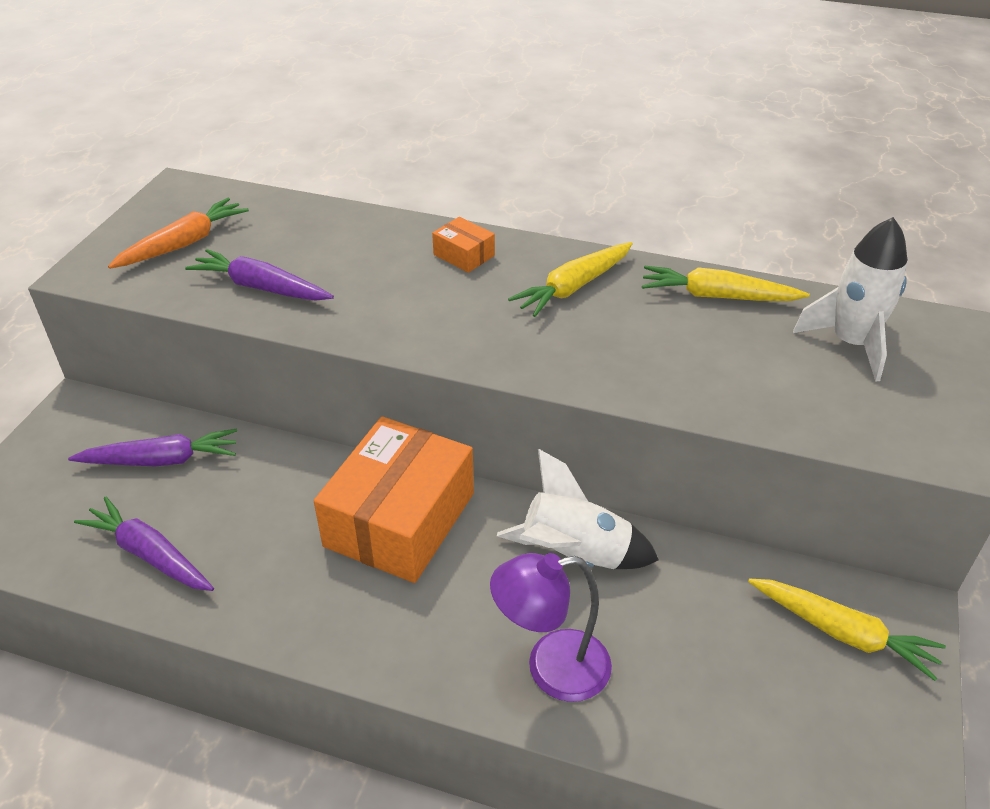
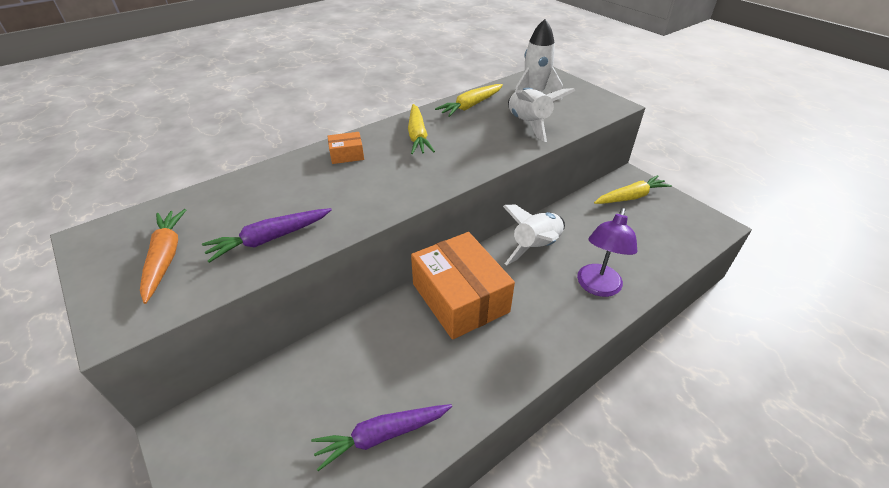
camera: 55 degrees left, 0 degrees up
(161, 460) = (299, 394): purple carrot -> none
(740, 376) = (529, 124): none -> white rocket

